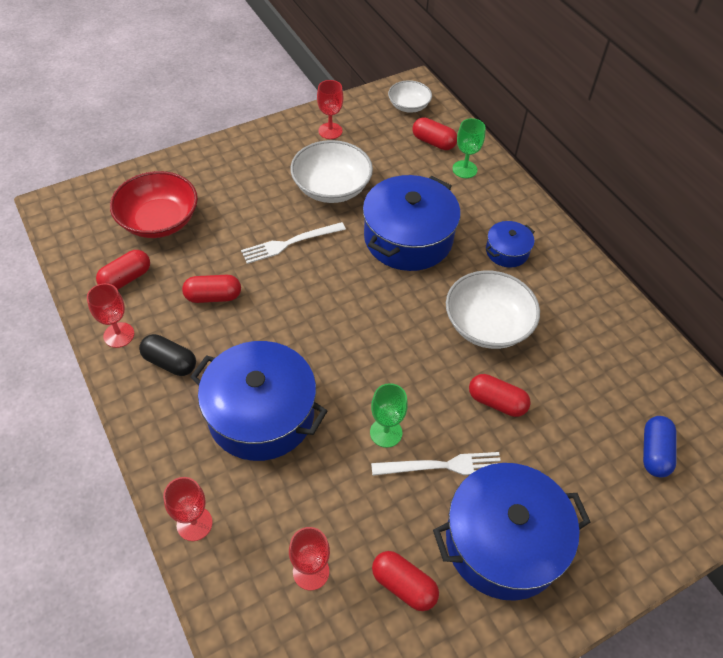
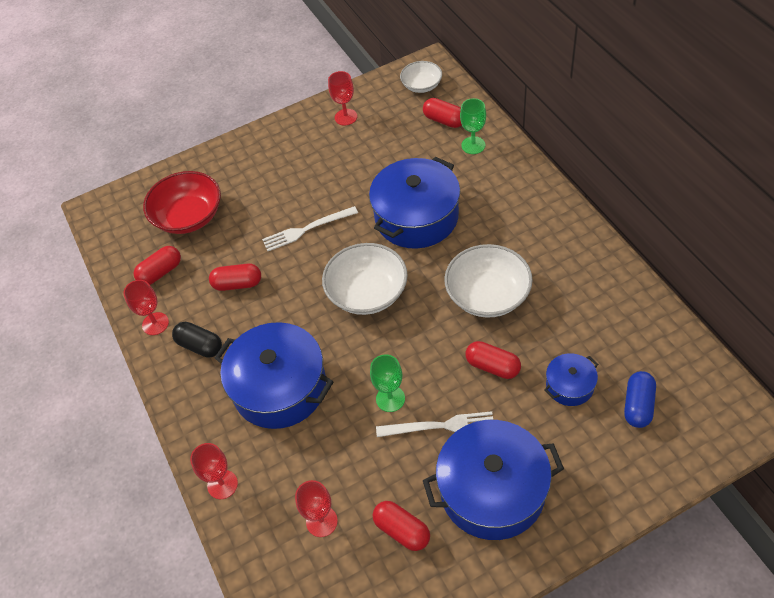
camera: 10 degrees right, 0 degrees up
(331, 187) = (346, 173): white bowl -> white bowl (367, 292)
(507, 251) = (510, 223): blue pot -> blue pot (569, 386)

